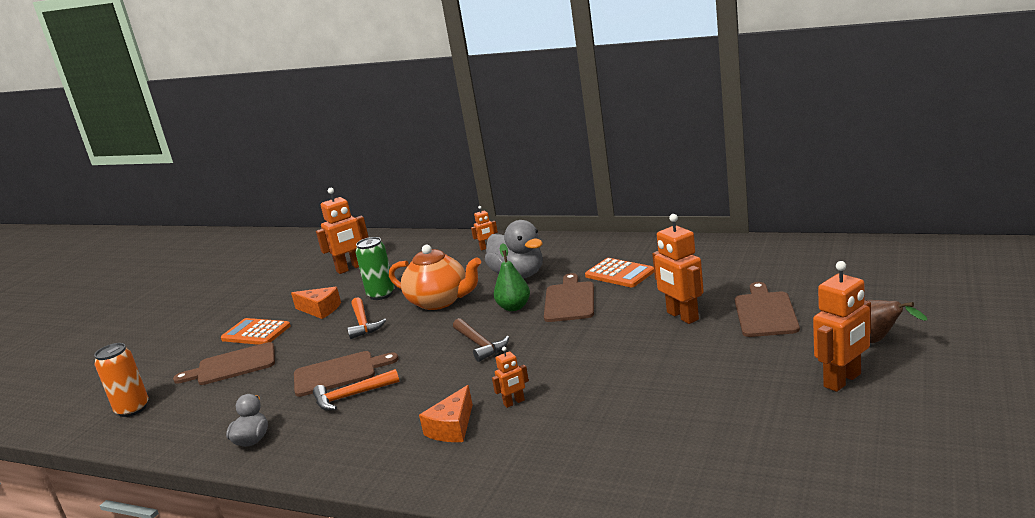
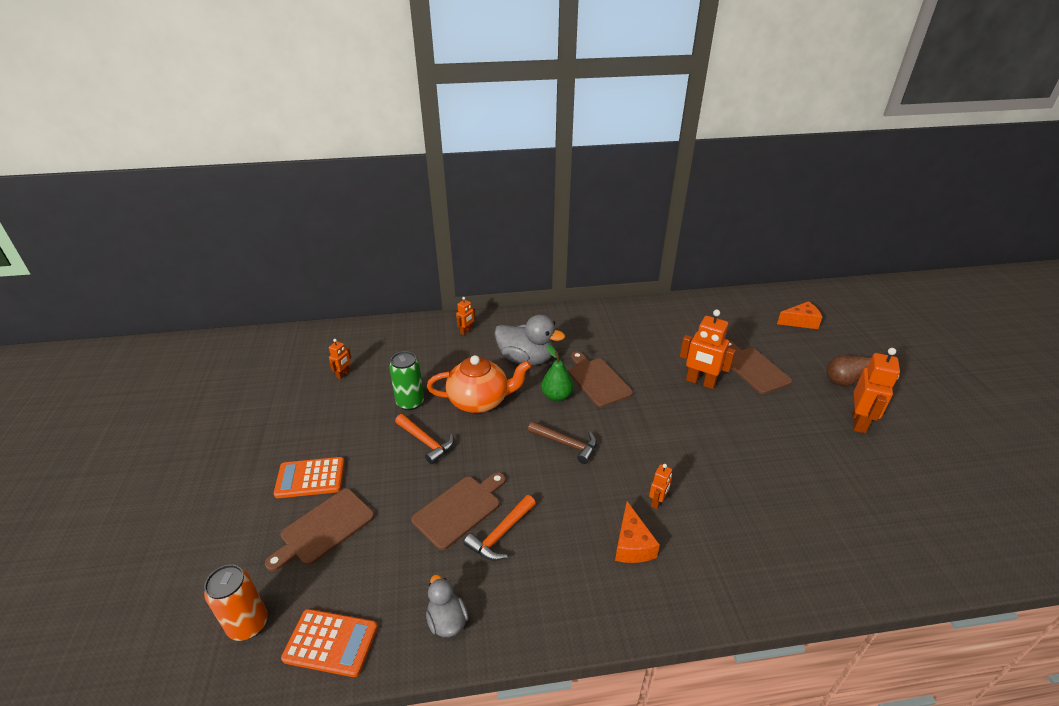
camera: 35 degrees left, 15 degrees up
(320, 310) = (360, 433): orange cheese -> orange cheese (800, 322)
(350, 268) = (343, 374): orange robot -> orange robot, size x0.52
(619, 274) = (612, 345): orange calculator -> orange calculator (331, 642)

